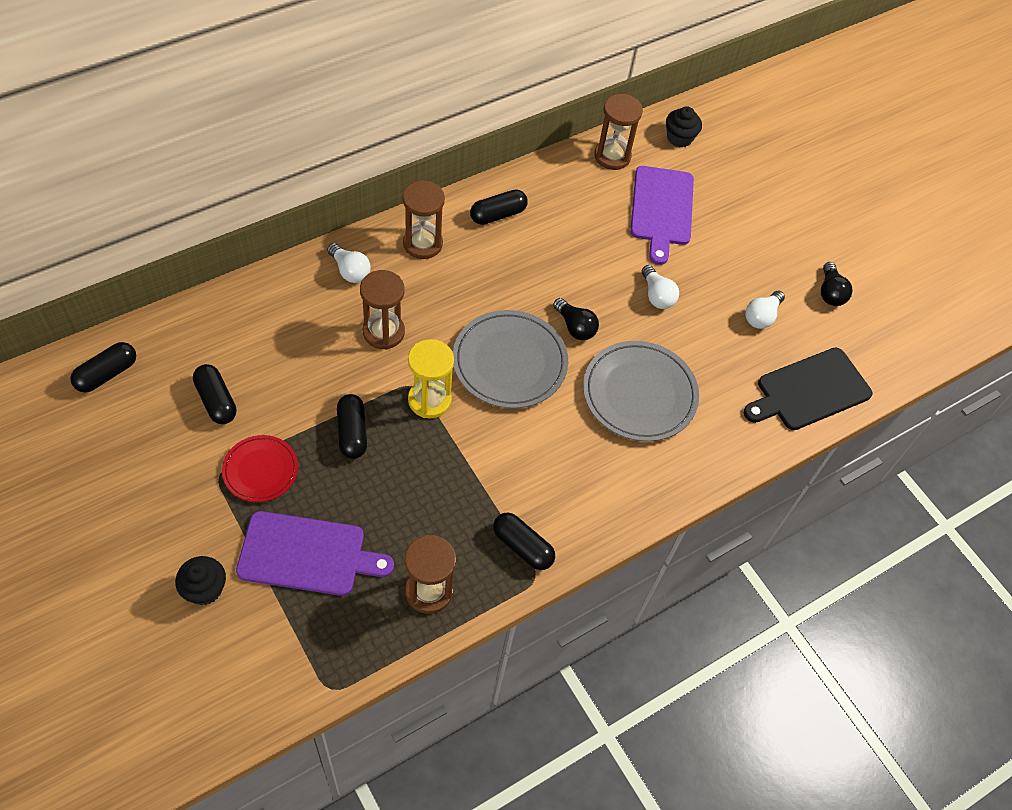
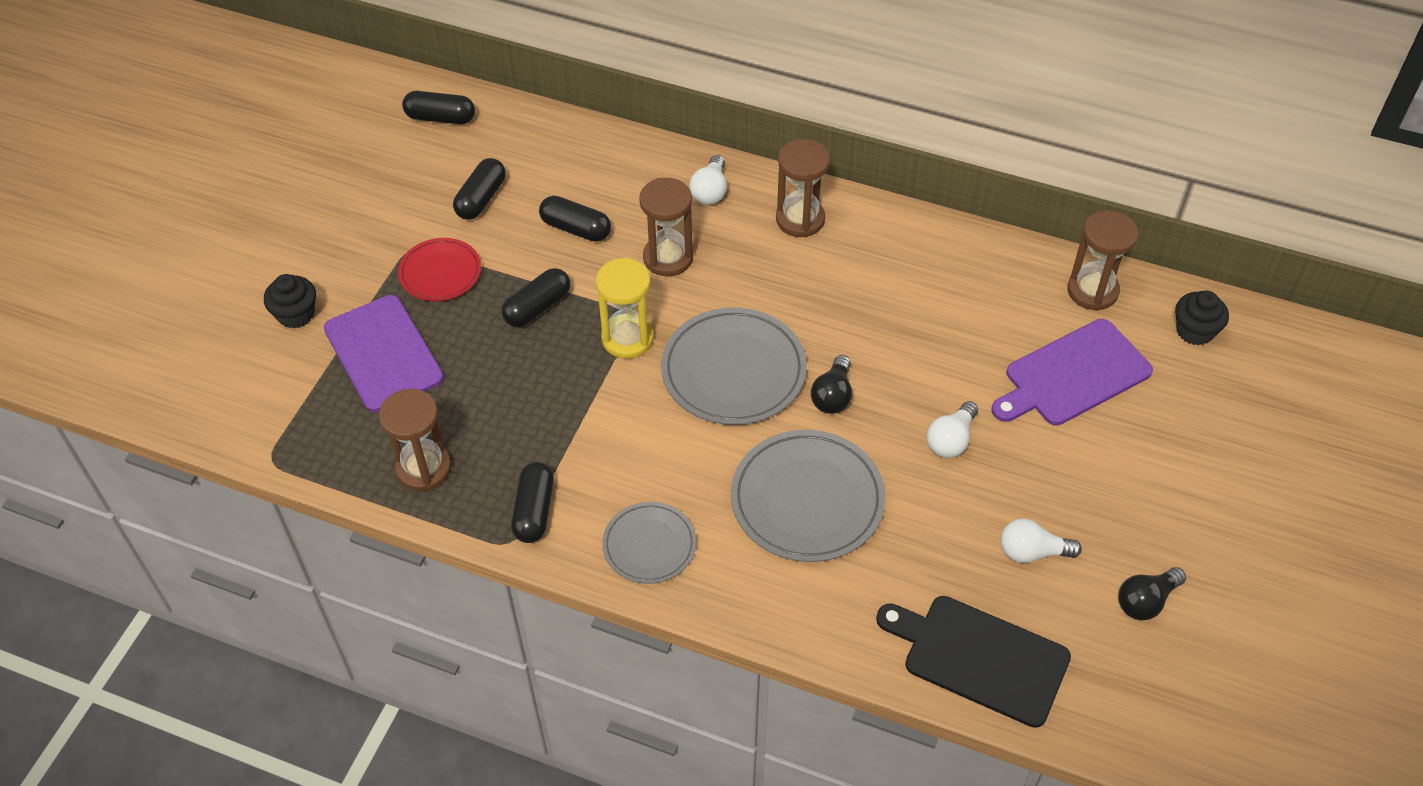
camera: 60 degrees right, 5 degrees down
(498, 214) = (902, 250): black capsule -> black capsule (576, 228)
(604, 499) = (649, 545): none -> grey plate

